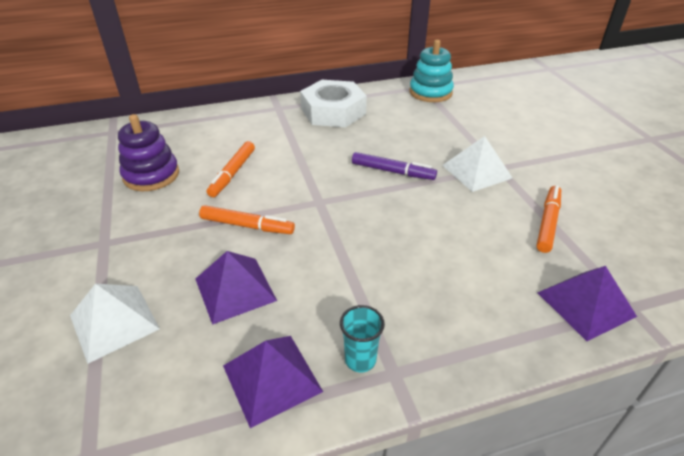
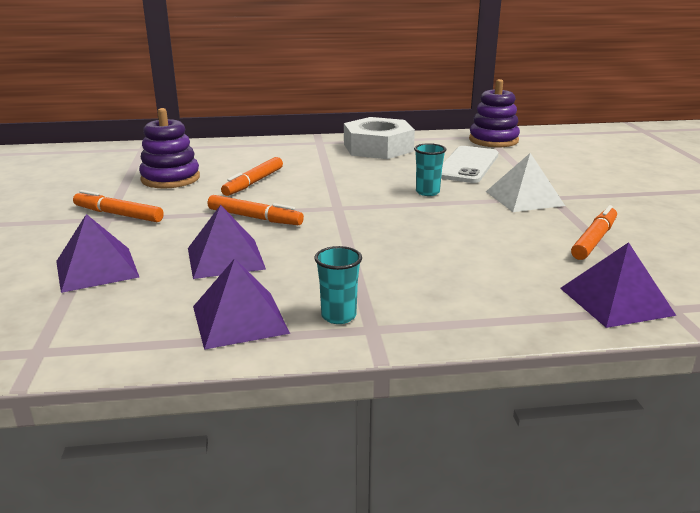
camera: 10 degrees right, 15 degrees down
(114, 236) = (118, 214): none -> orange marker
(114, 322) = (97, 269): white pyramid -> purple pyramid
(393, 171) = (427, 192): purple marker -> turquoise cup
(417, 129) = (467, 165): none -> white phone
(430, 92) = (493, 140): turquoise stacking toy -> purple stacking toy

